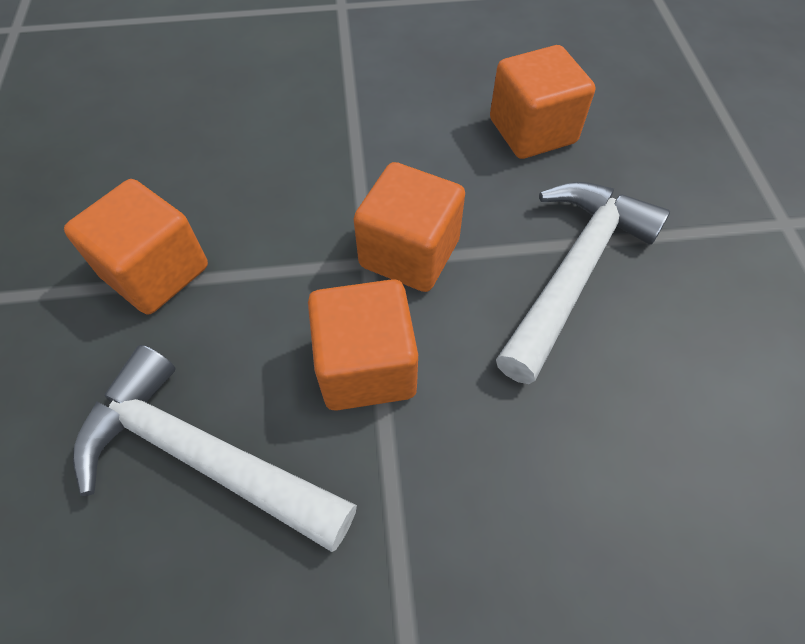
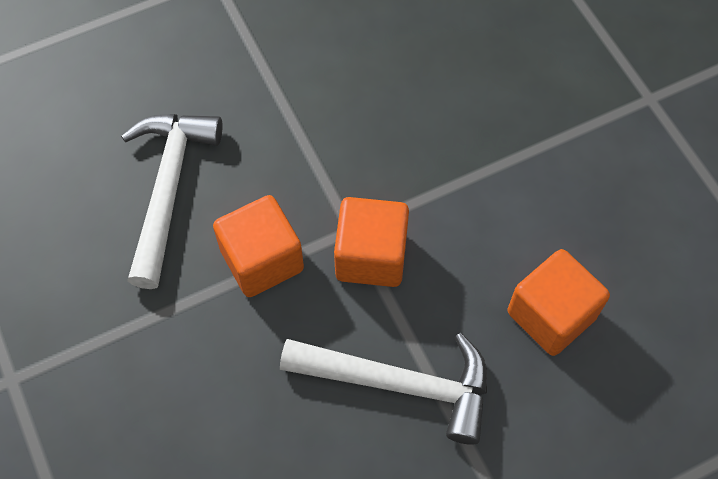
camera: 70 degrees right, 5 degrees up
(156, 272) = (290, 97): orange cube -> none

